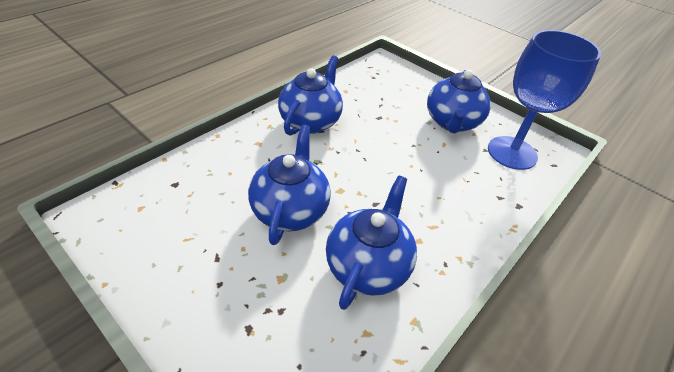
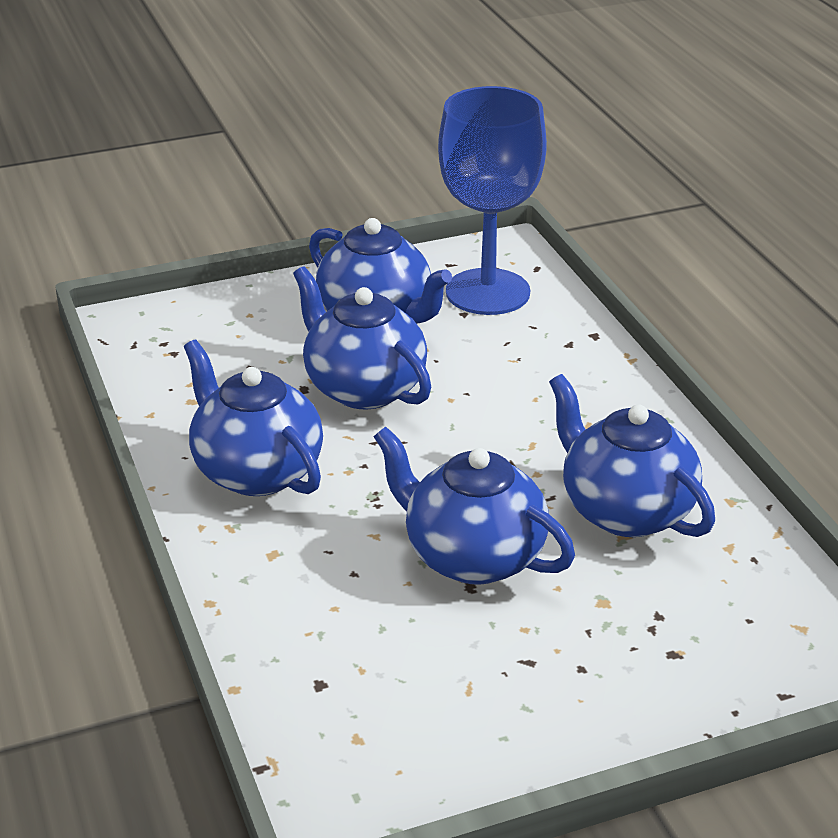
camera: 60 degrees left, 10 degrees down
(394, 134) = (363, 388): none -> blue teapot

